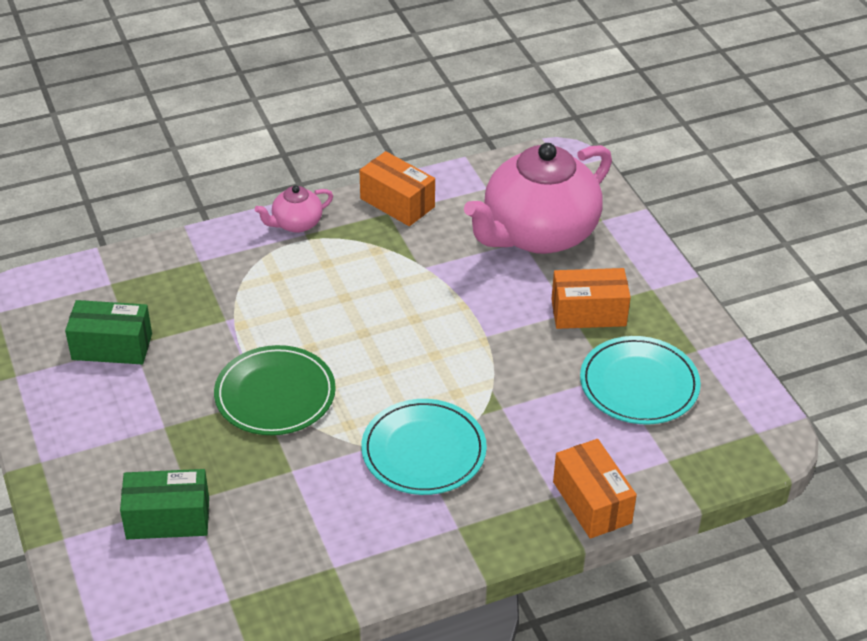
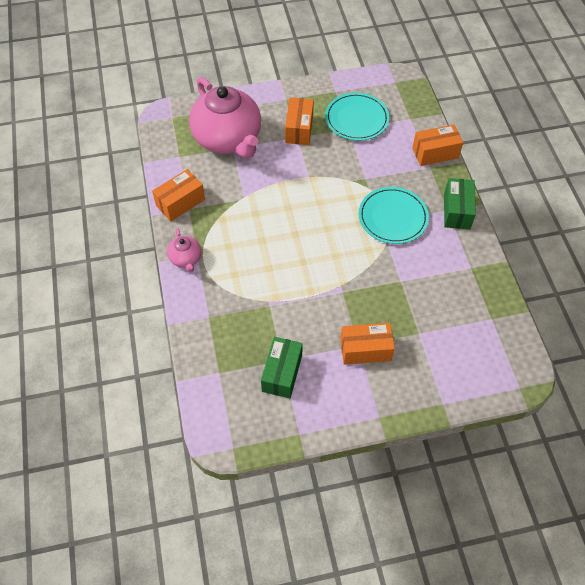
camera: 80 degrees left, 15 degrees up
(156, 436) = (365, 349): none -> orange box
(168, 518) = (431, 346): green box -> green box (456, 211)
(275, 394) = (339, 284): green plate -> none

